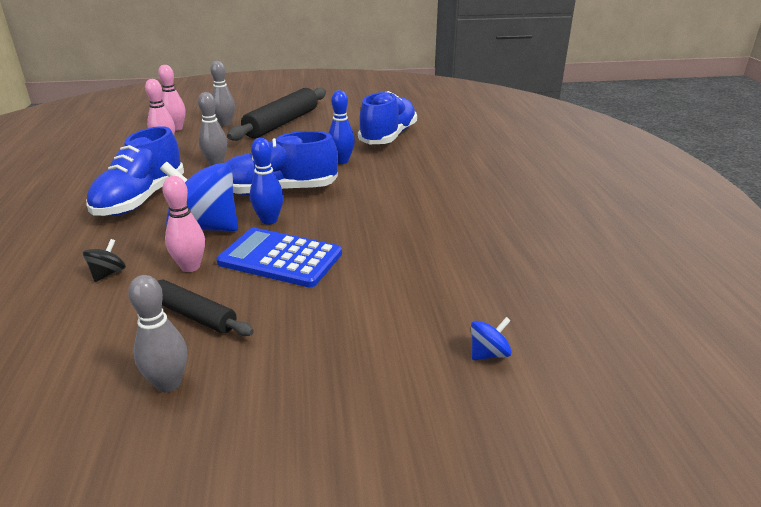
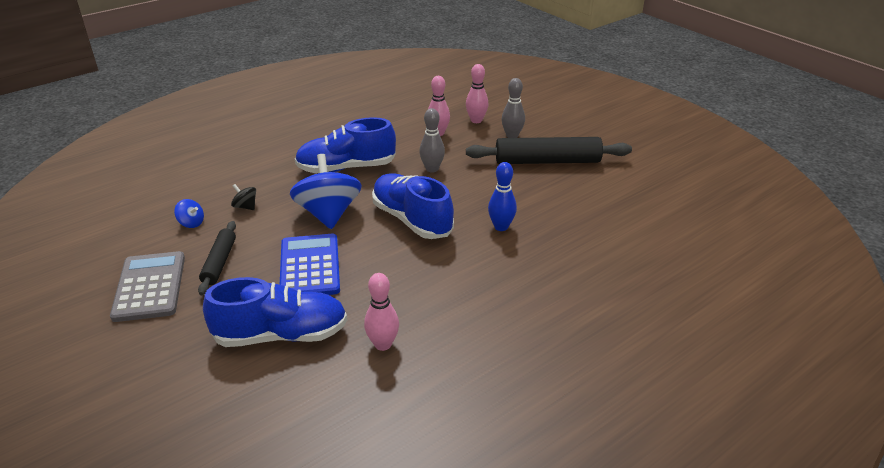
camera: 60 degrees right, 5 degrees up
(108, 273) = (245, 207): black spinning top -> black spinning top turned 135 degrees counterclockwise
(168, 383) = (149, 287): grey bowling pin -> grey calculator
(190, 267) = (273, 233): pink bowling pin -> pink bowling pin (383, 344)
(269, 220) = (361, 236): blue bowling pin -> none
(388, 137) = (588, 231): blue shoe -> blue shoe (281, 335)
(489, 354) = (243, 423): blue spinning top -> blue spinning top (191, 223)

